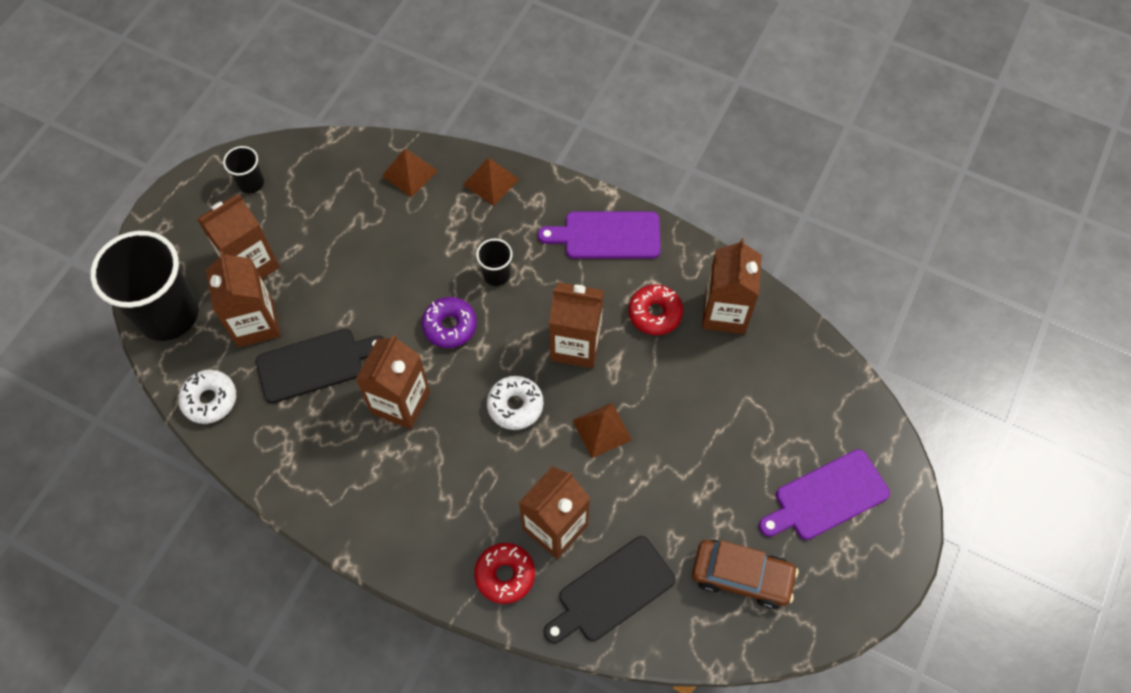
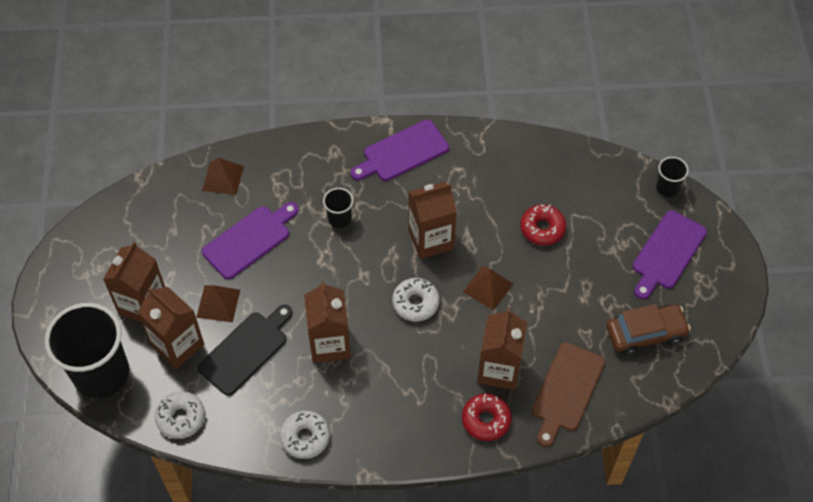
camera: 30 degrees left, 5 degrees down
(251, 183) = (100, 245): black cup -> black cup (667, 188)
(312, 488) = (305, 437): none -> white donut
(393, 251) = (250, 240): none -> purple cutting board
(450, 326) = (329, 272): purple donut -> none
(491, 182) = (290, 155): brown pyramid -> brown pyramid (218, 303)
(612, 591) = (566, 390): black cutting board -> brown cutting board
(655, 313) = (472, 190): red donut -> red donut (542, 228)
(725, 312) = (520, 165): brown carton -> none

